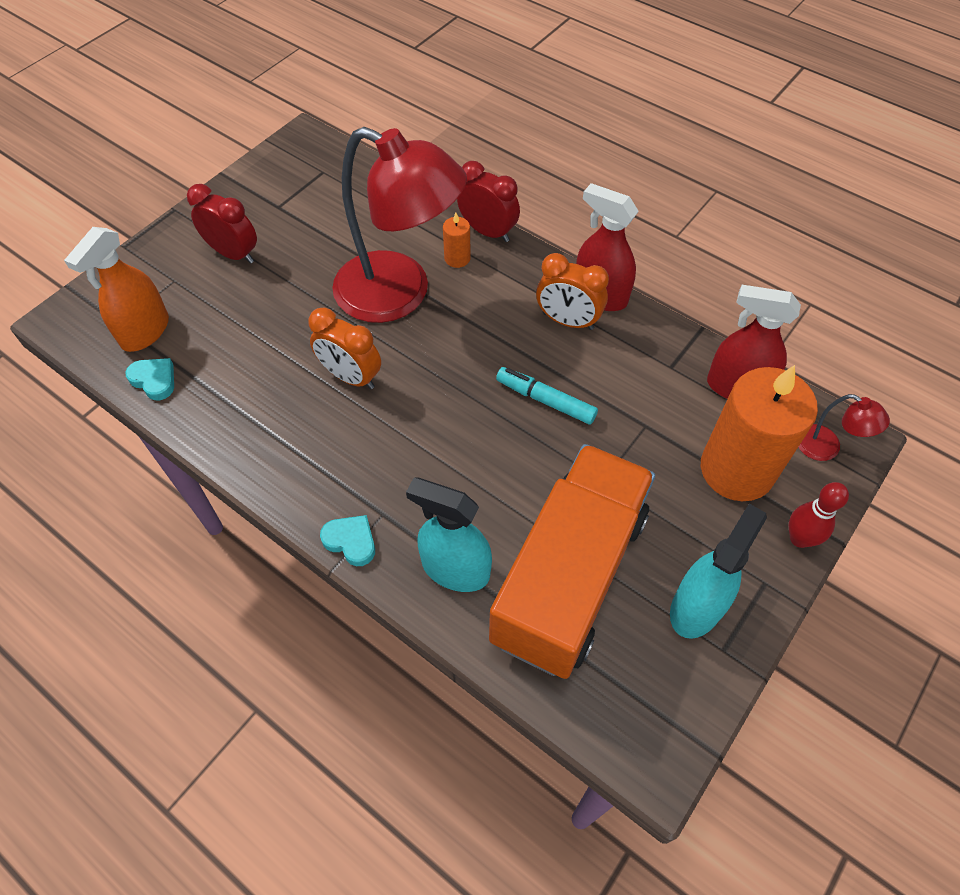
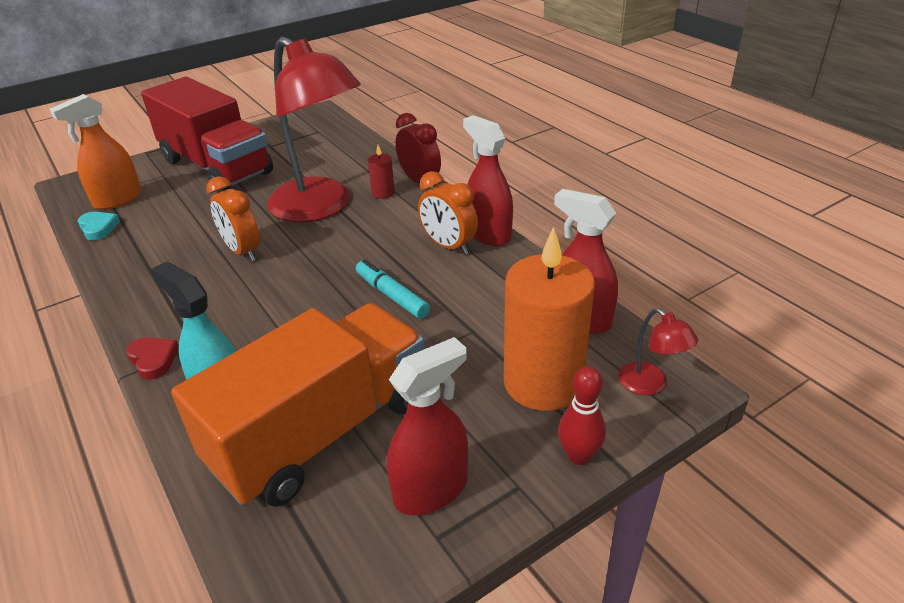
camera: 20 degrees right, 20 degrees down
(233, 254) = (216, 167): red clock -> red truck
(351, 541) = (153, 360): turquoise heart -> red heart
(457, 258) = (383, 193): orange candle -> red candle
(696, 607) = (431, 489): turquoise spray bottle -> red spray bottle

